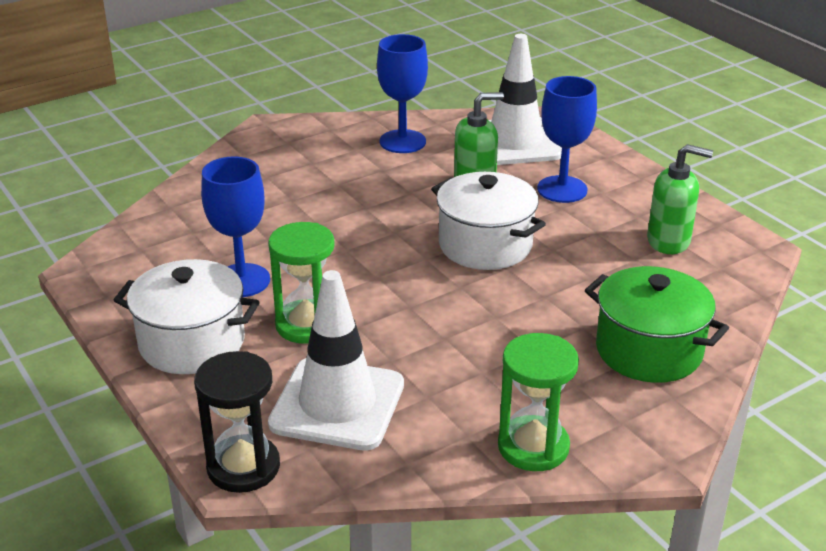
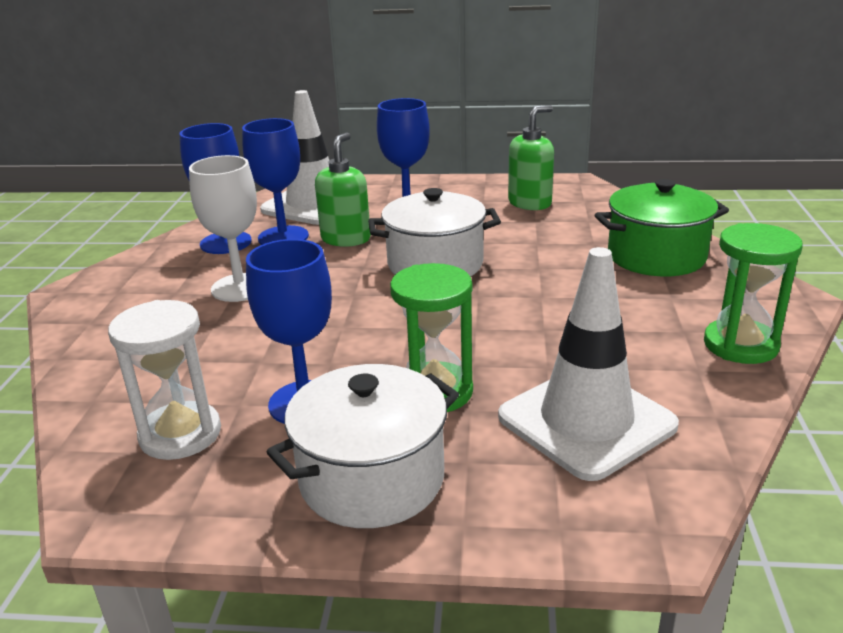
camera: 50 degrees left, 5 degrees down
(168, 254) = (180, 434): none -> white hourglass
(243, 467) = (641, 524): black hourglass -> none
(348, 182) = (240, 288): none -> white goblet
(442, 159) = (283, 237): none -> blue goblet

